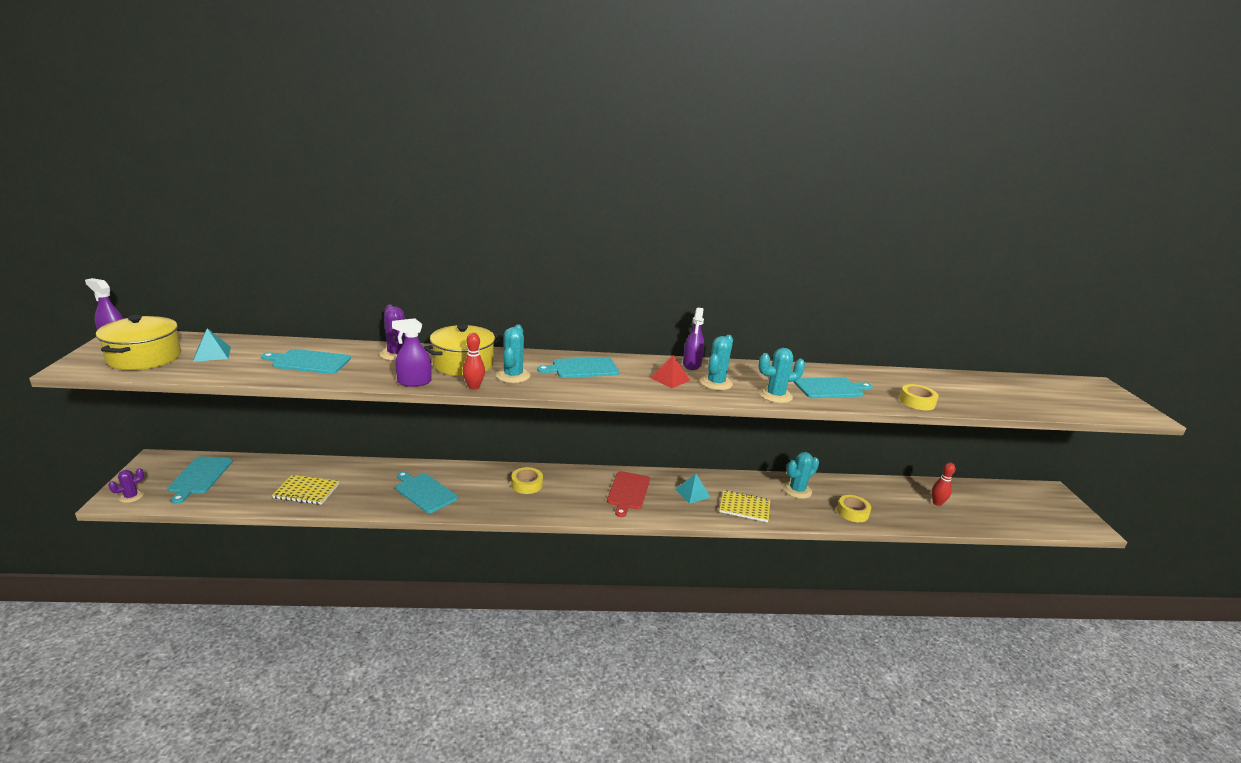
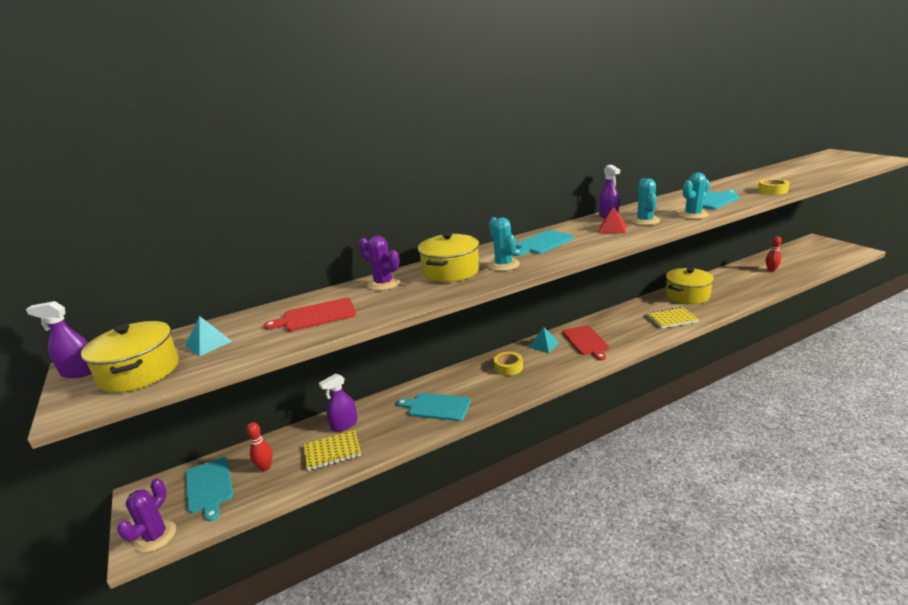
camera: 20 degrees left, 0 degrees up
(131, 497) = (155, 536): purple cactus -> purple cactus, size x1.62
(309, 362) = (316, 316): turquoise cutting board -> red cutting board
(414, 382) = (436, 296): purple spray bottle -> purple spray bottle (344, 424)
(474, 387) = (489, 282): red bowling pin -> red bowling pin (265, 467)
(692, 493) = (628, 324): turquoise pyramid -> turquoise pyramid (544, 345)
(797, 490) = (687, 295): turquoise cactus -> yellow pot
(852, 512) = (736, 295): yellow tape -> none

